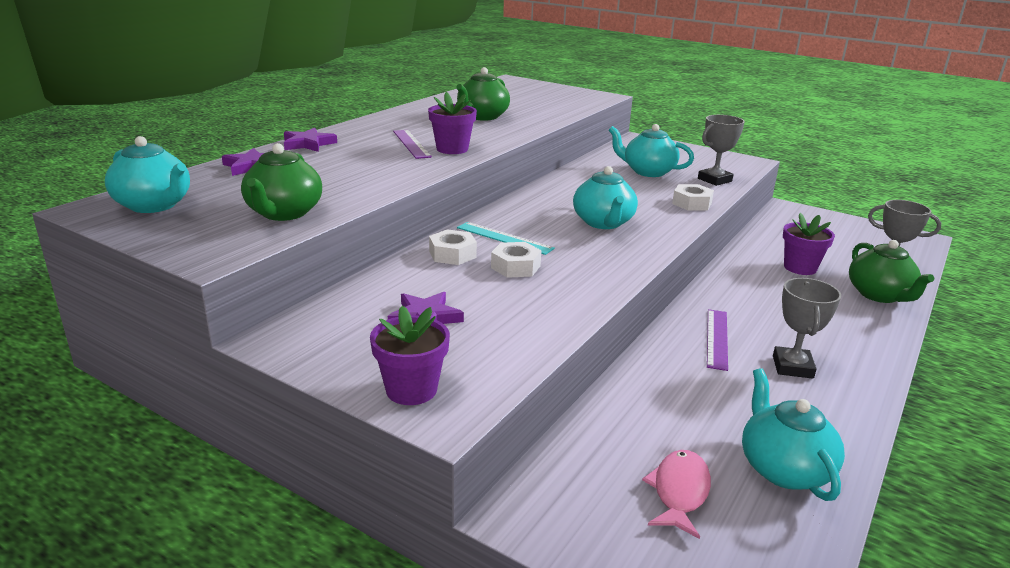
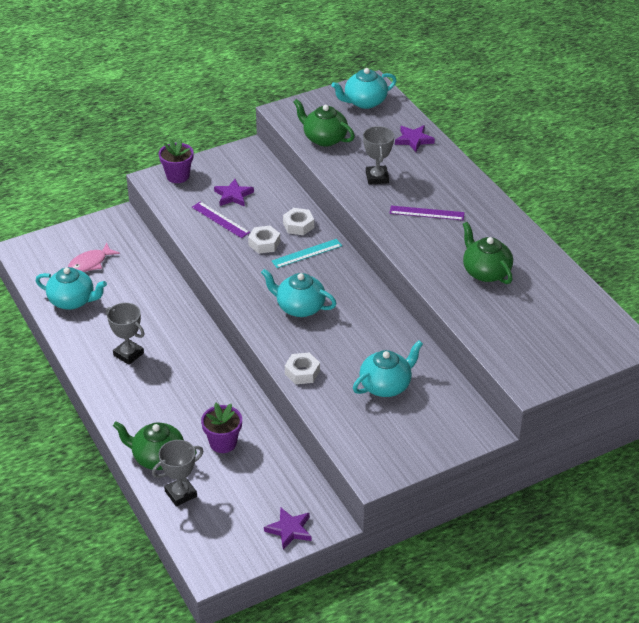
camera: 120 degrees right, 15 degrees up
(308, 144) = (452, 168): purple star -> purple star (289, 530)
(452, 149) = (402, 228): purple flower pot -> none
(679, 492) = (90, 263): pink fish -> pink fish turned 90 degrees clockwise
(714, 180) = (341, 418): grey trophy -> grey trophy (377, 177)
(717, 338) = (177, 341): purple ruler -> purple ruler (220, 220)

